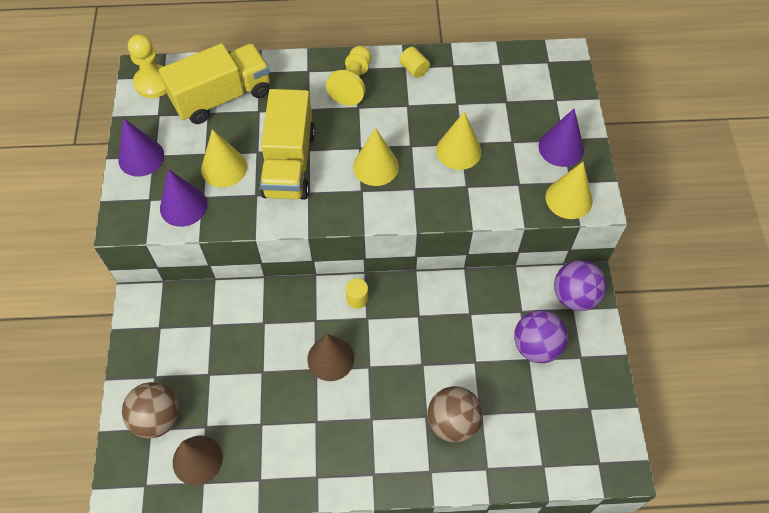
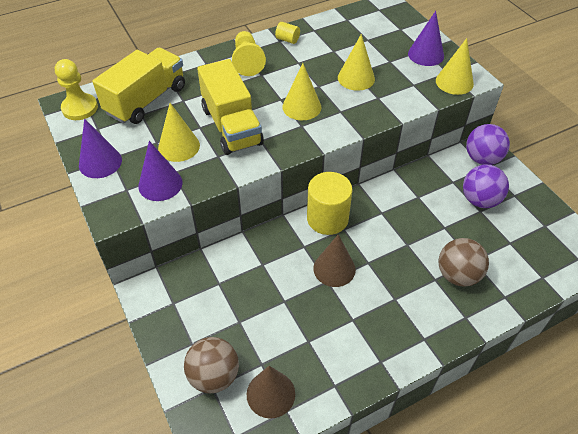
camera: 25 degrees left, 10 degrees down
(357, 299) = (327, 218): yellow cylinder -> yellow cylinder, size x2.18

